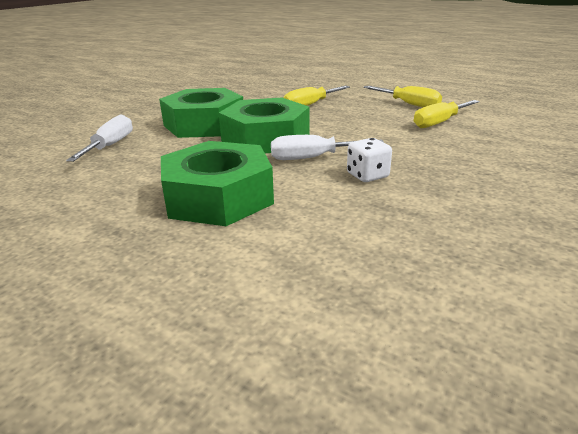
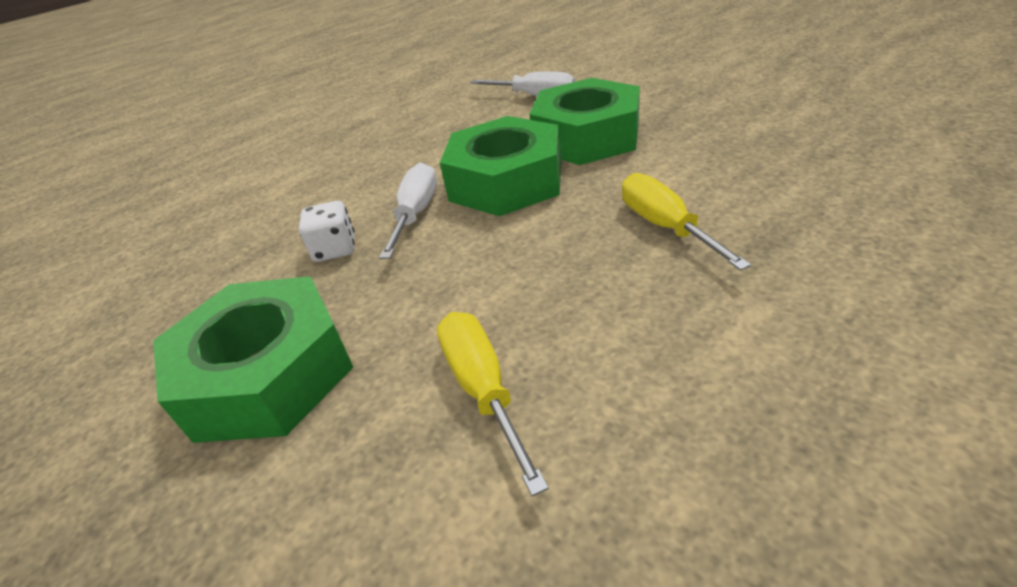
camera: 110 degrees right, 10 degrees up
(218, 197) = (368, 160): green nut -> green nut (267, 374)
(409, 104) = (639, 377): yellow screwdriver -> none

